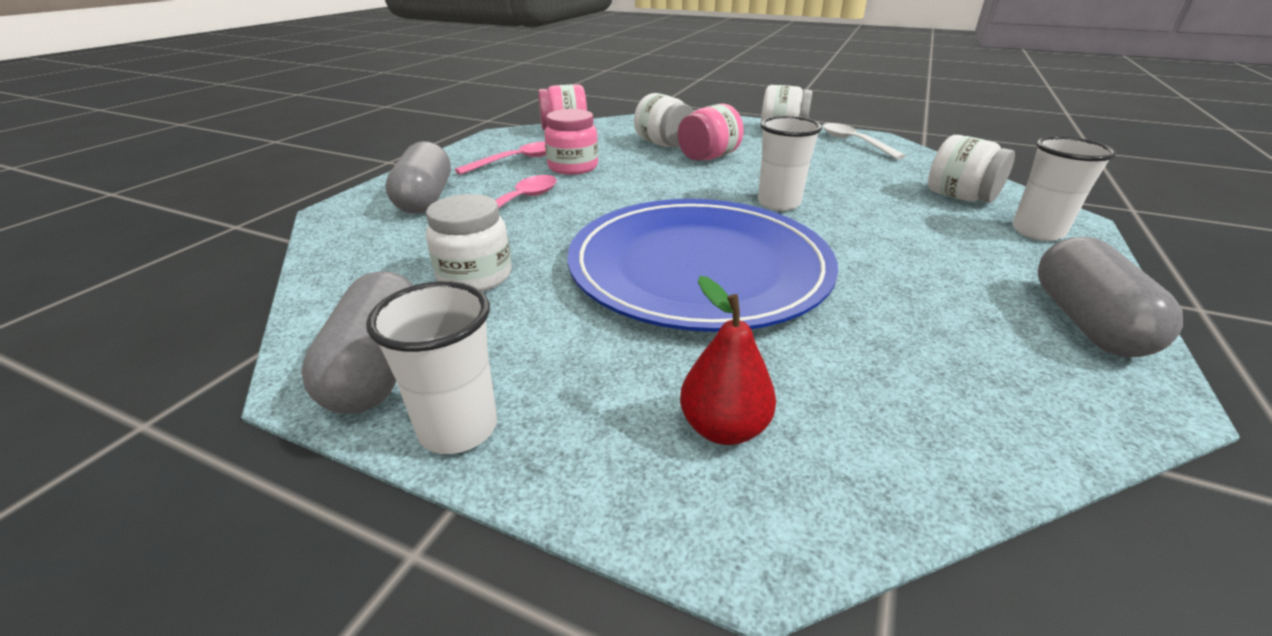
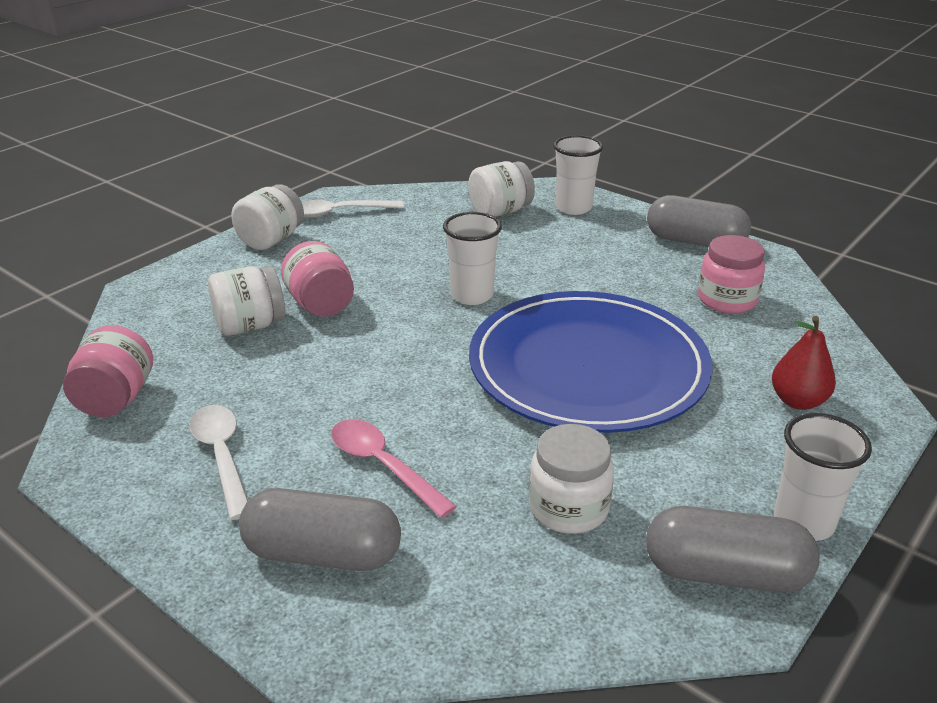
camera: 75 degrees left, 0 degrees up
(517, 161) = (222, 457): pink spoon -> white spoon
(573, 167) = (284, 408): pink jar -> pink jar (727, 300)

